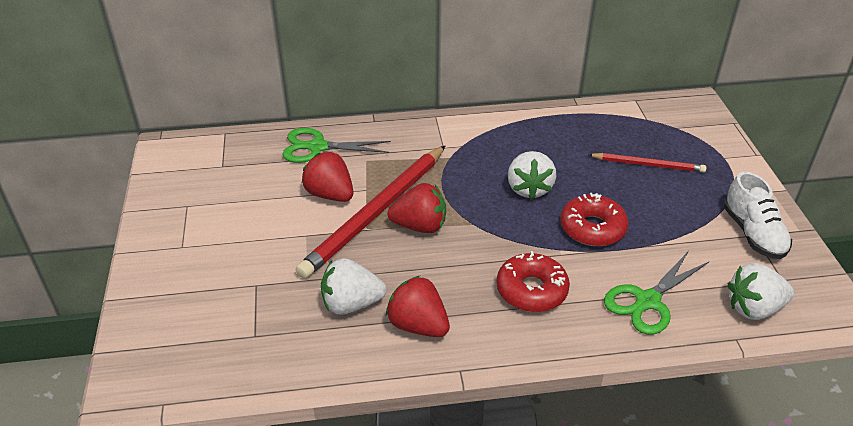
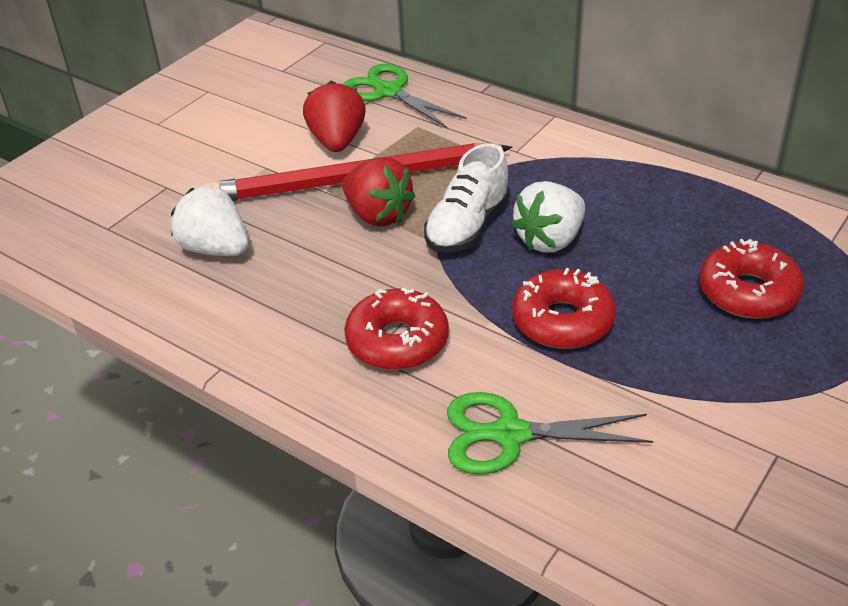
camera: 45 degrees right, 0 degrees up
(418, 325) = (243, 304): red strawberry -> none
(648, 165) = (748, 292): red pencil -> red donut
(753, 234) = (777, 452): white shoe -> white shoe (467, 227)
(754, 308) = (636, 532): white strawberry -> none

